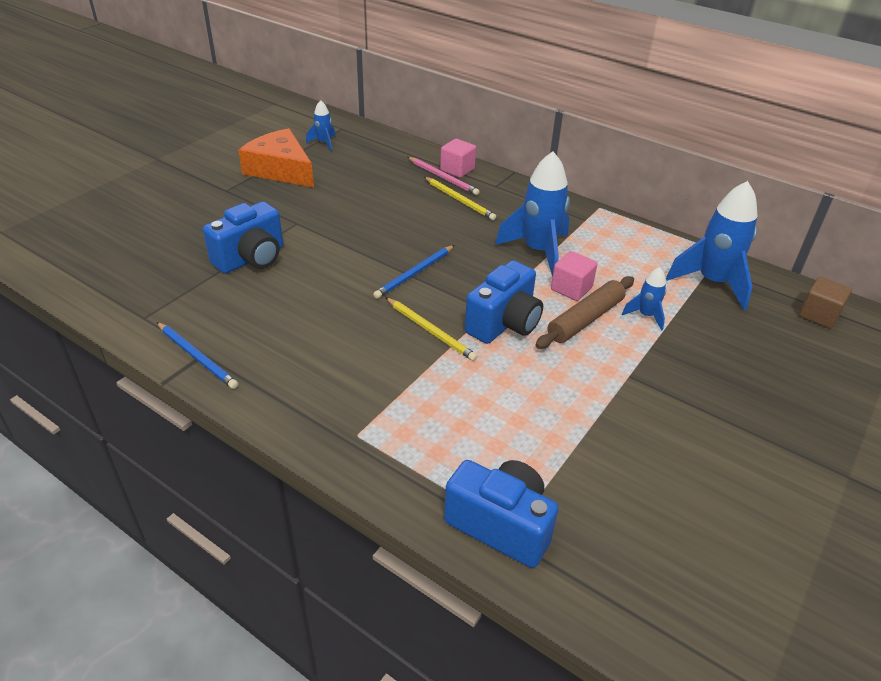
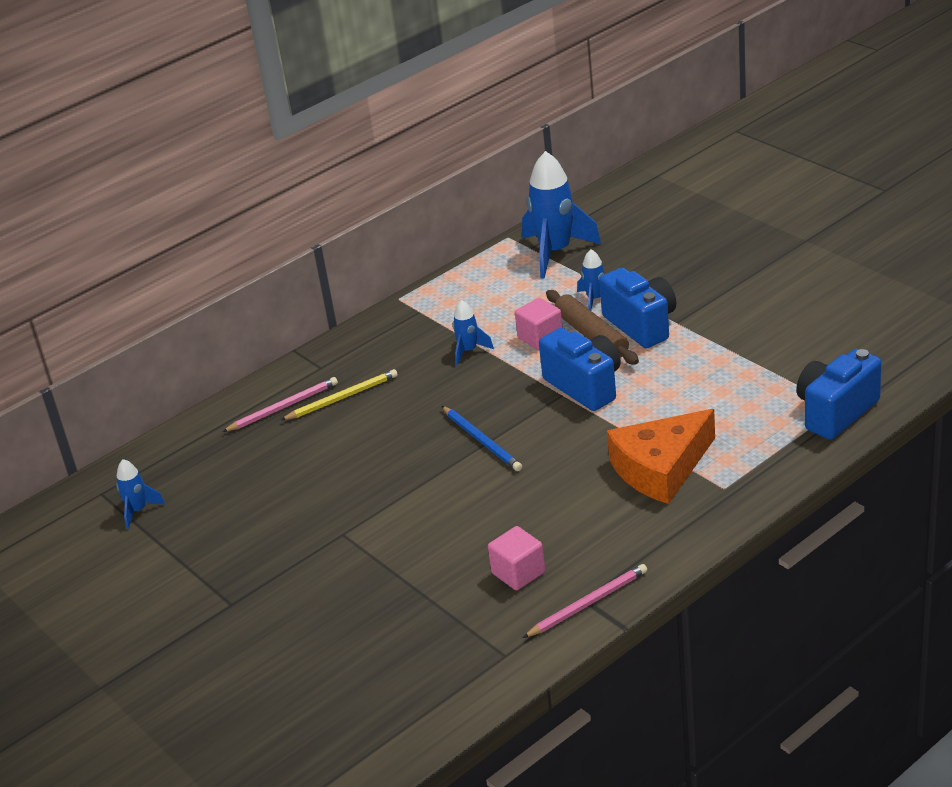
camera: 70 degrees left, 5 degrees down
(197, 357) = (588, 603): blue pencil -> pink pencil
(251, 259) = (410, 570): blue camera -> blue camera (641, 325)
(280, 169) = (197, 552): orange cheese -> orange cheese (661, 468)
(430, 331) = (584, 435): yellow pencil -> none
(457, 170) = (269, 394): pink cube -> pink cube (518, 573)
(538, 251) = (469, 351): blue rocket -> blue rocket, size x0.50
(818, 315) = (619, 207): brown cube -> none

